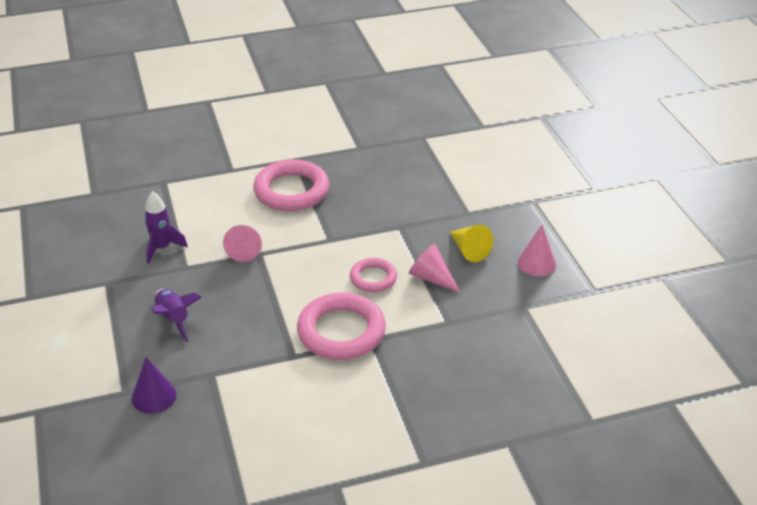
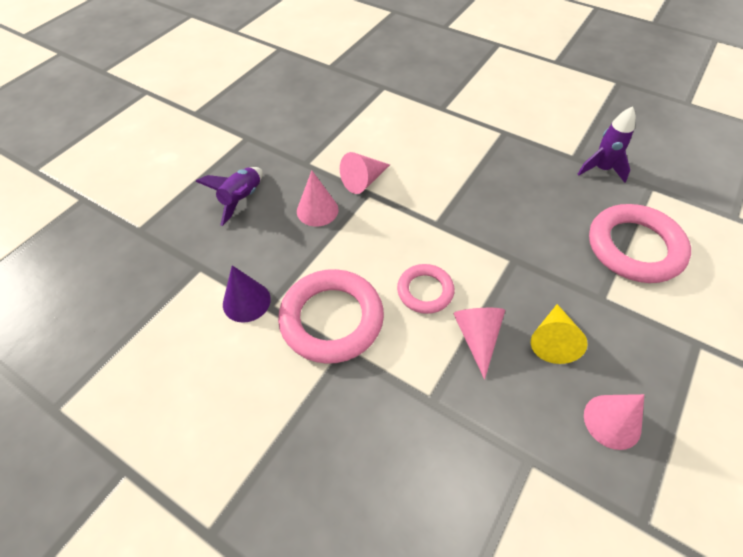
camera: 50 degrees right, 15 degrees up
(154, 396) = (146, 250): purple cone -> purple cone (246, 301)
(162, 248) = (313, 137): purple rocket -> purple rocket (601, 169)
(240, 287) = (317, 210): none -> pink cone
(291, 191) = (465, 157): pink ring -> pink ring (634, 247)

